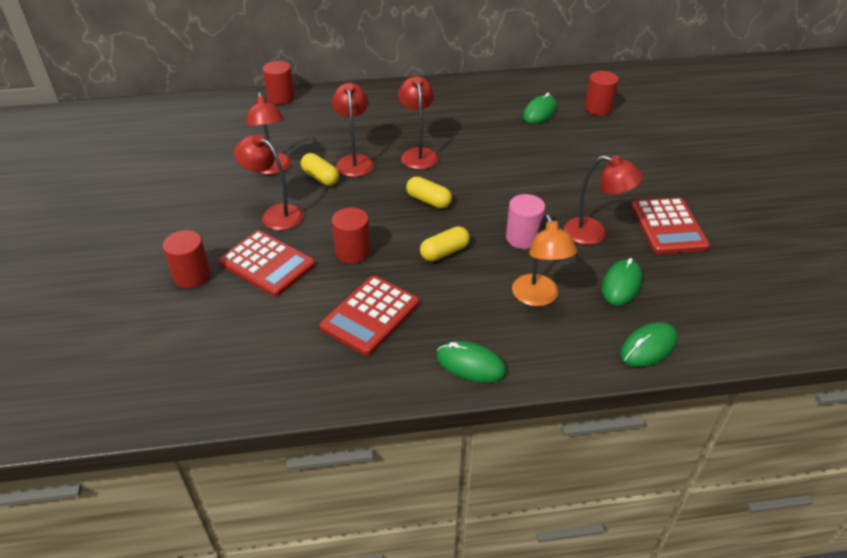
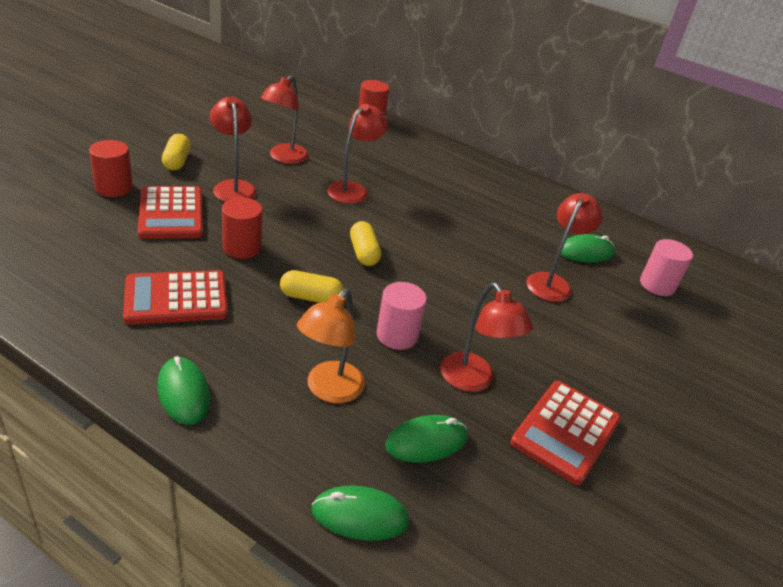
camera: 35 degrees right, 5 degrees down
(320, 177) = (308, 184): yellow capsule -> yellow capsule (177, 161)
(418, 154) = (414, 215): red lamp -> red lamp (552, 282)
(598, 108) = (657, 285): red cylinder -> pink cylinder

